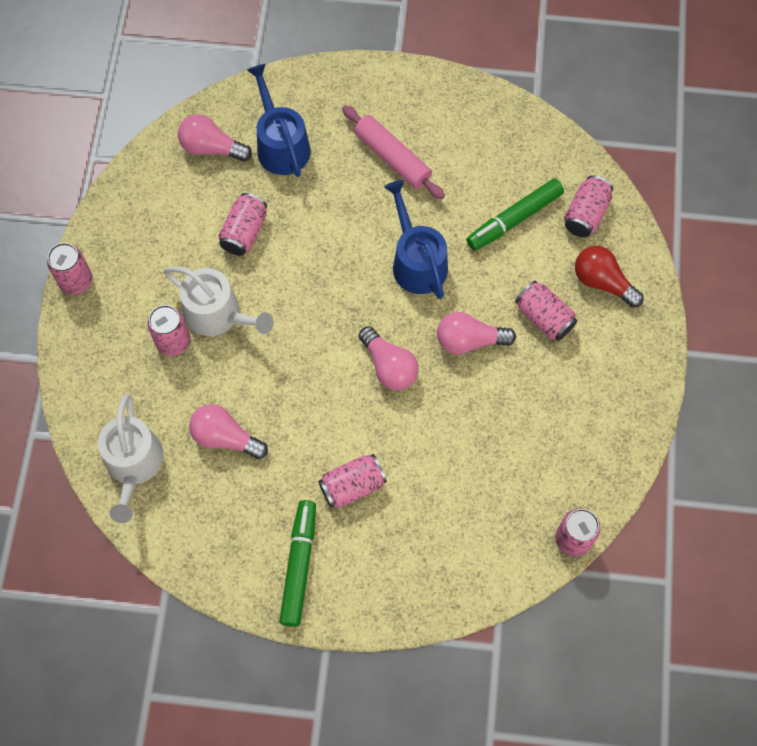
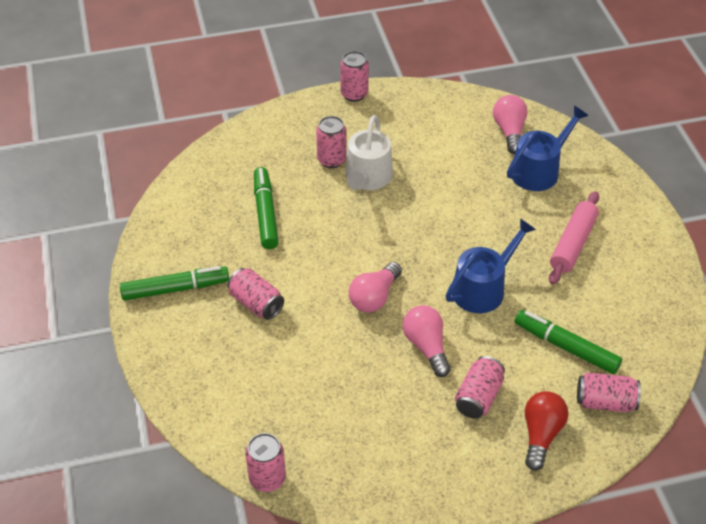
camera: 70 degrees right, 20 degrees down
(134, 464) = (222, 169): white watering can -> none
(225, 437) = (265, 213): pink light bulb -> green marker
(244, 232) = (447, 172): pink can -> none

